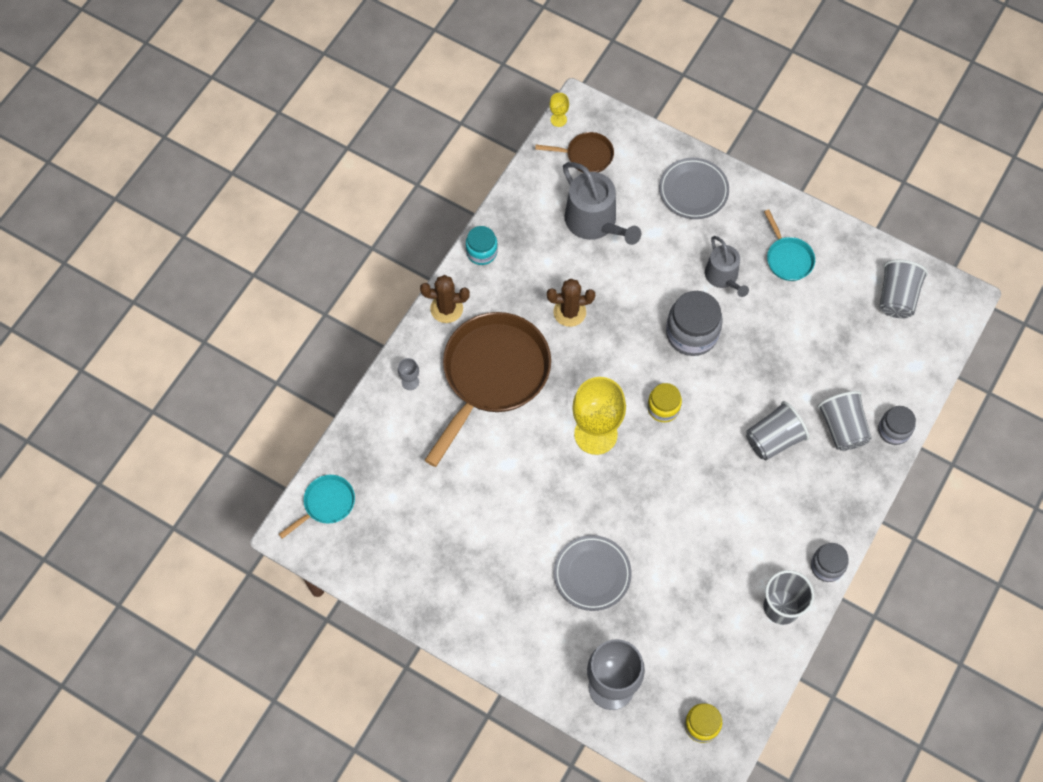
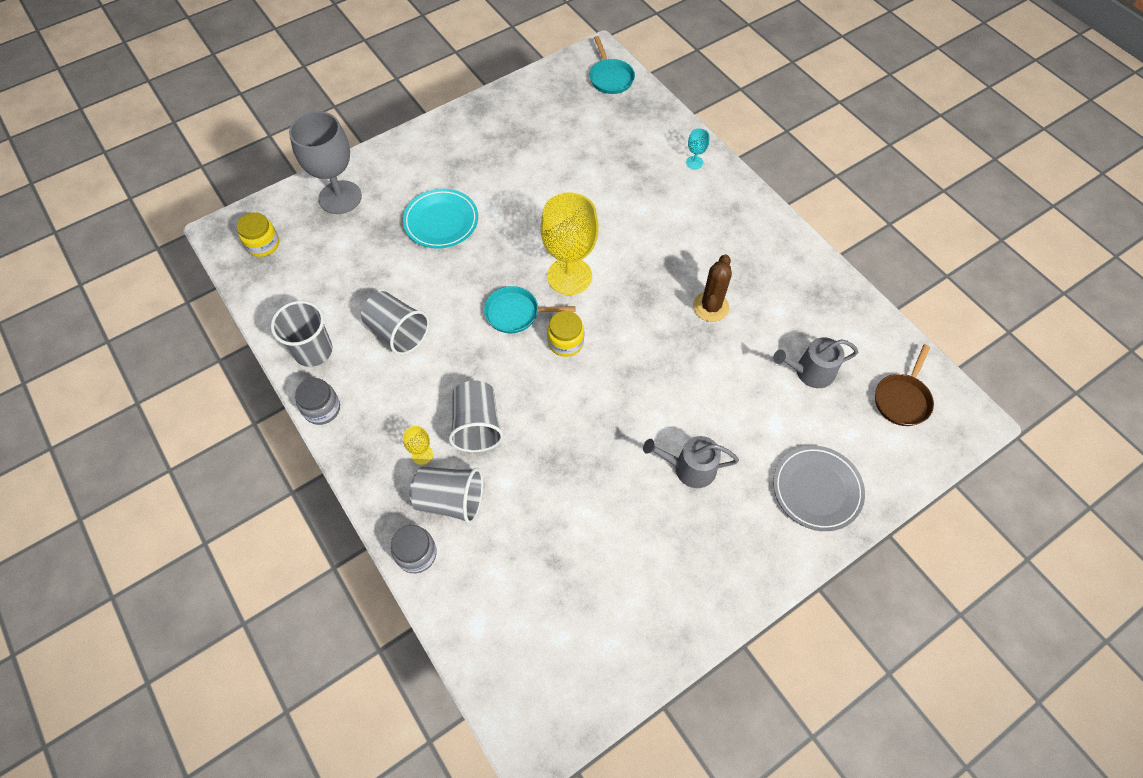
camera: 115 degrees right, 5 degrees down
(410, 382) = (694, 162): grey goblet -> turquoise goblet
(446, 308) = (758, 212): brown cactus -> none
(481, 252) = (811, 261): turquoise jar -> none
(492, 375) = (671, 222): brown pan -> none
(558, 119) = (961, 391): yellow goblet -> yellow goblet (422, 455)
(592, 574) = (441, 222): grey plate -> turquoise plate
(595, 222) = (810, 372): grey watering can -> grey watering can, size x0.64
(692, 333) = (635, 405): grey jar -> none
(788, 258) = (684, 551): turquoise pan -> turquoise pan (516, 313)
(897, 297) = (575, 655): grey cup -> grey cup (398, 332)

